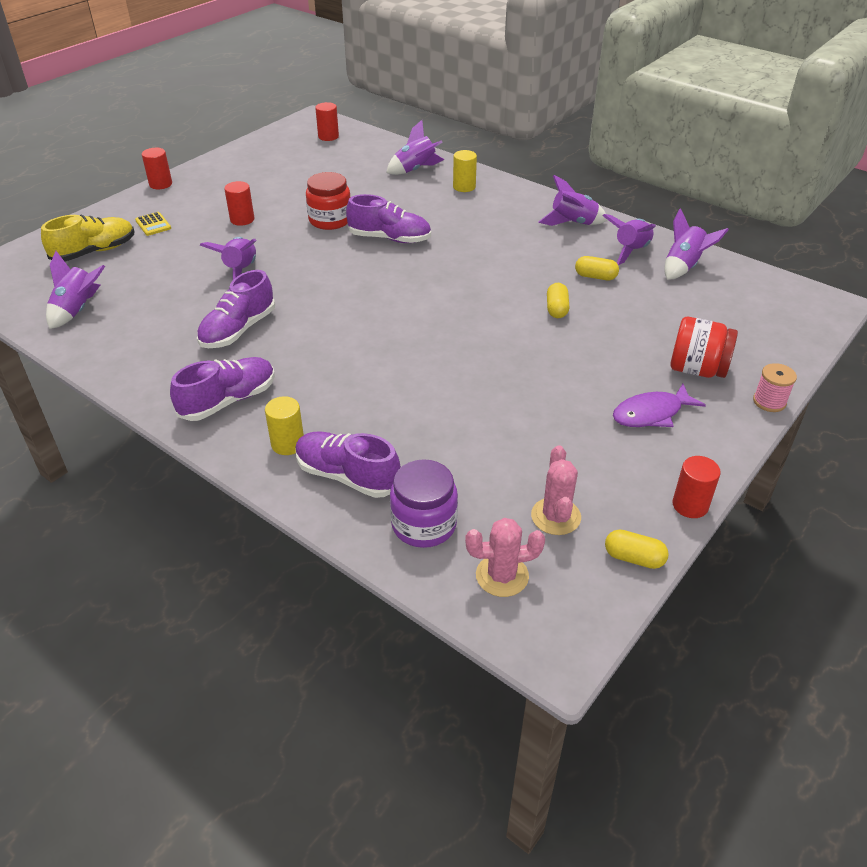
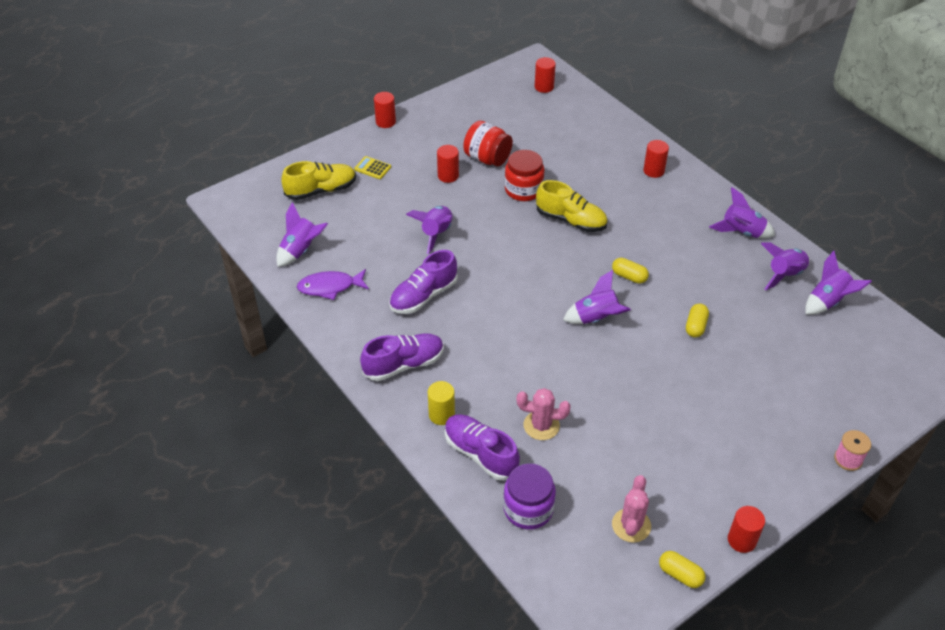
camera: 15 degrees right, 5 degrees up
(153, 224) = (372, 168): yellow calculator -> yellow calculator turned 135 degrees clockwise
(389, 238) = (571, 220): purple shoe -> yellow shoe
(415, 170) = (614, 142): purple rocket -> purple rocket (596, 318)
(464, 187) = (653, 171): yellow cylinder -> red cylinder
(502, 576) = (575, 565): pink cactus -> pink cactus (541, 425)
(595, 277) = (742, 297): yellow capsule -> yellow capsule (629, 276)
(651, 413) = (741, 449): purple fish -> purple fish (330, 287)
(697, 369) = (797, 414): red jar -> red jar (487, 158)

